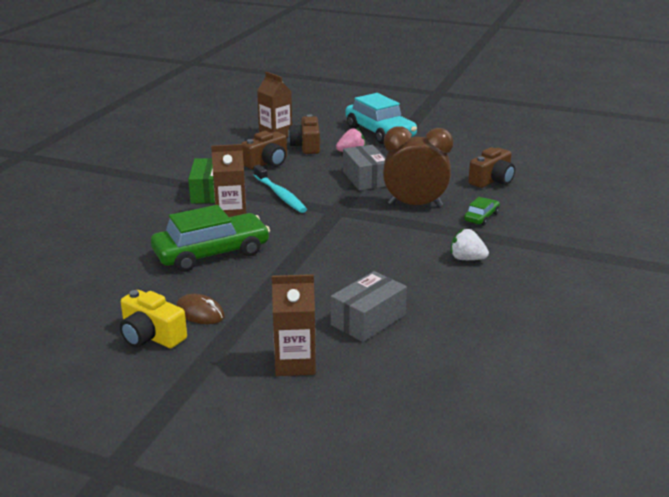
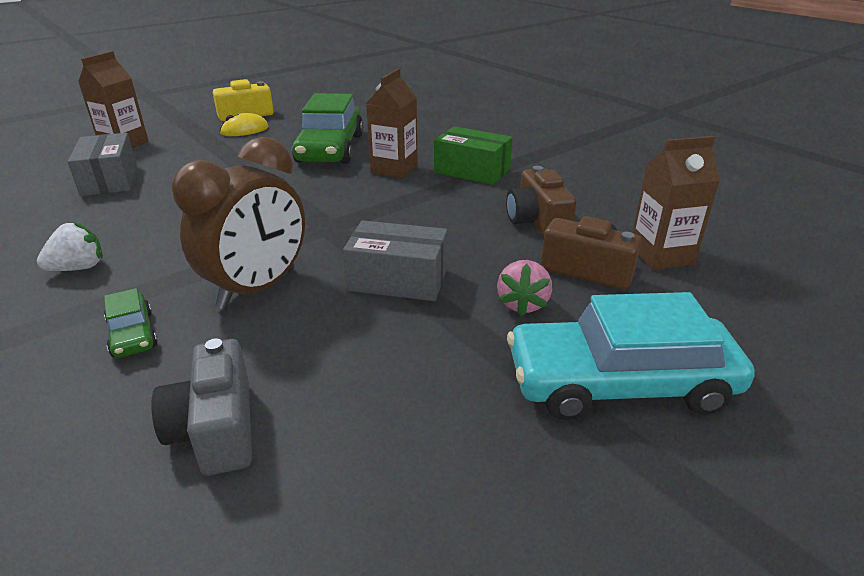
camera: 120 degrees right, 5 degrees up
(200, 313) = (244, 130): brown mouse -> yellow mouse
(280, 195) = (418, 205): turquoise toothbrush -> none
(492, 180) = (216, 429): brown camera -> grey camera

